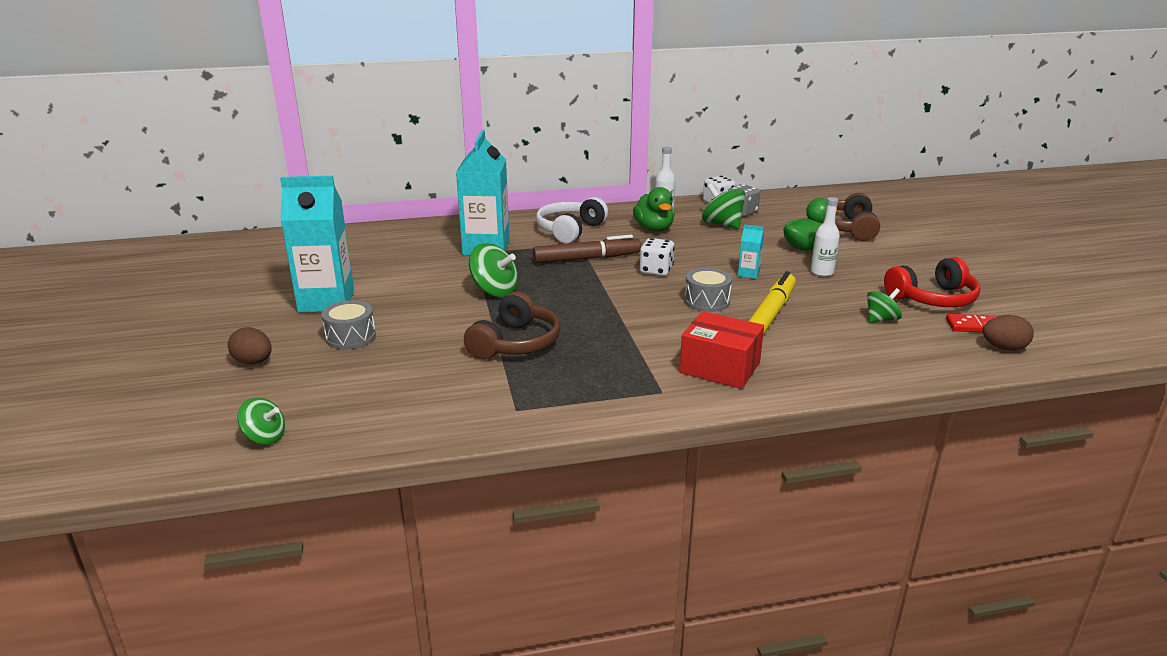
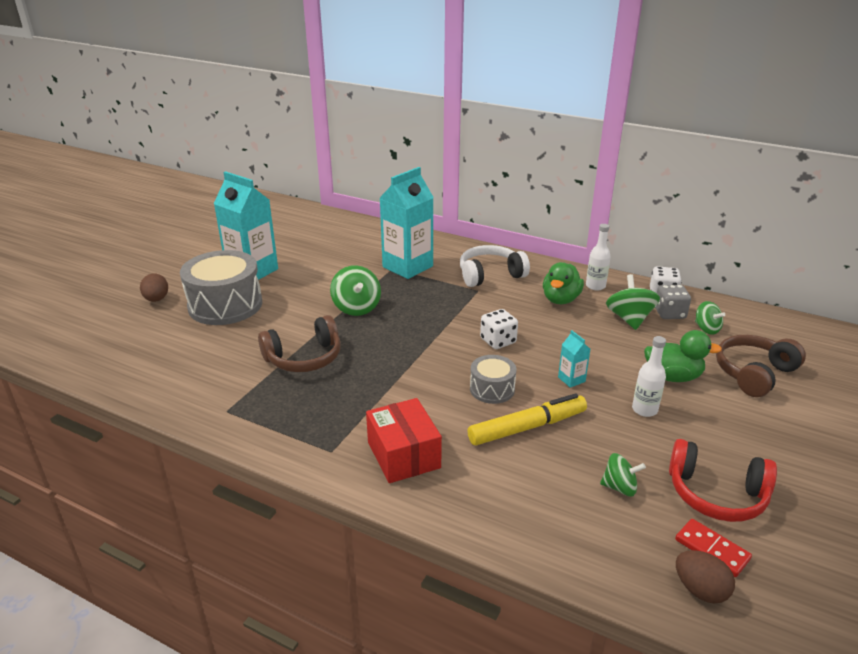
camera: 40 degrees right, 5 degrees up
(265, 437) = (89, 355): green spinning top -> green spinning top (706, 329)
(350, 337) = (225, 305): grey drum -> grey drum, size x1.92
(587, 258) = (462, 306): brown marker -> none

